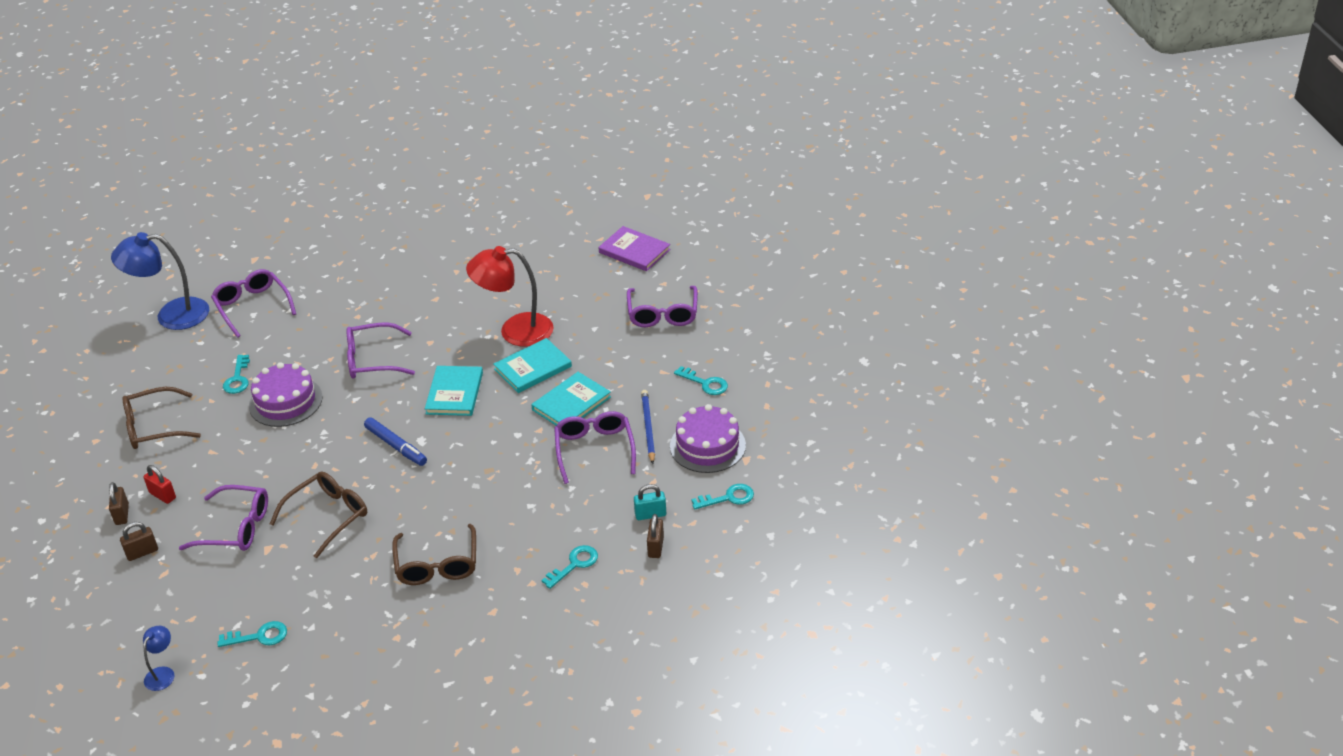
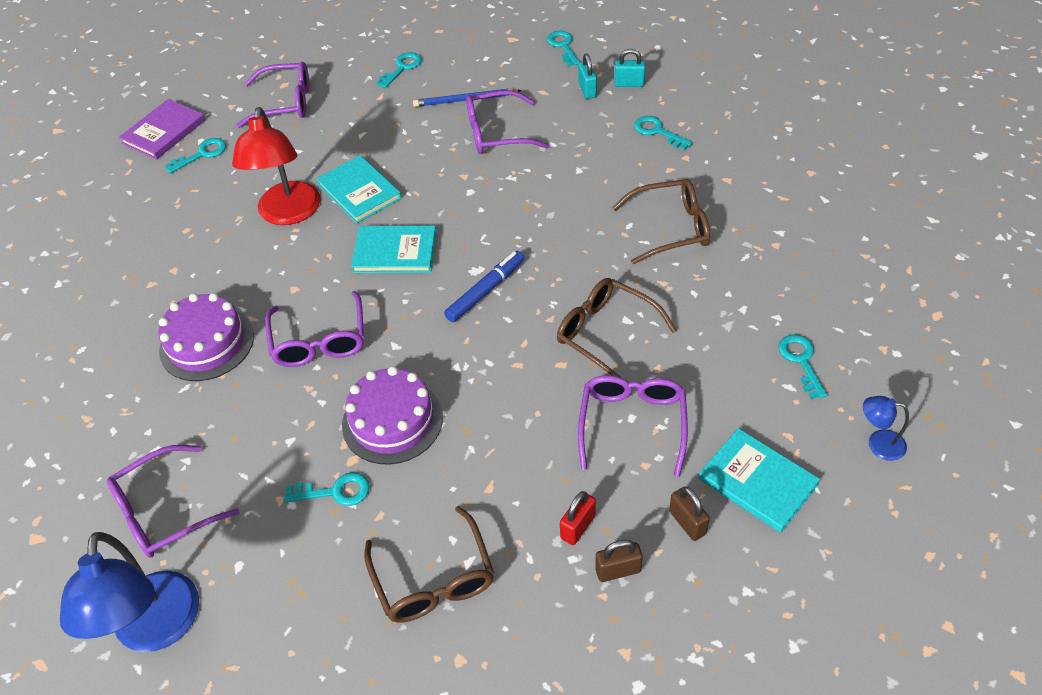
camera: 90 degrees left, 10 degrees up
(571, 403) = (423, 156): turquoise book -> turquoise book (757, 482)
(600, 275) = (202, 154): none -> turquoise key
(656, 547) = (629, 84): brown padlock -> turquoise padlock
(707, 446) = (493, 62): purple cake -> purple cake (206, 343)

